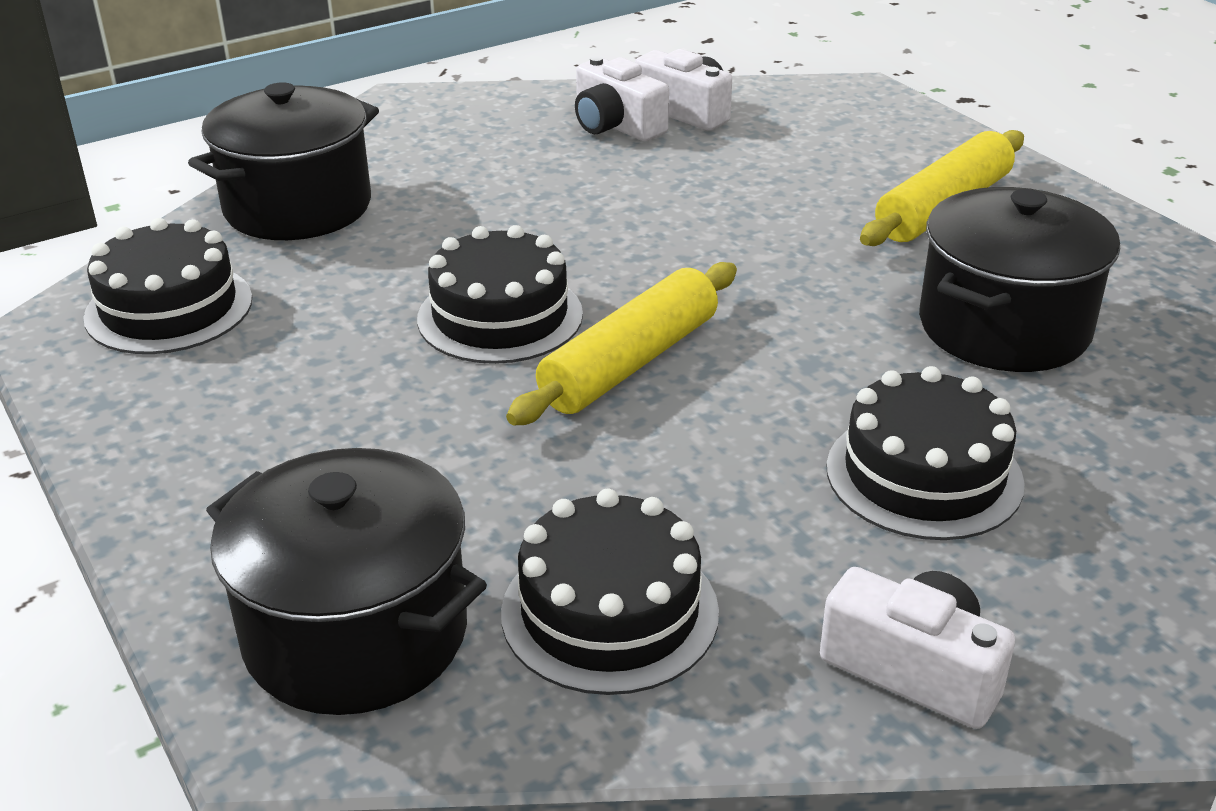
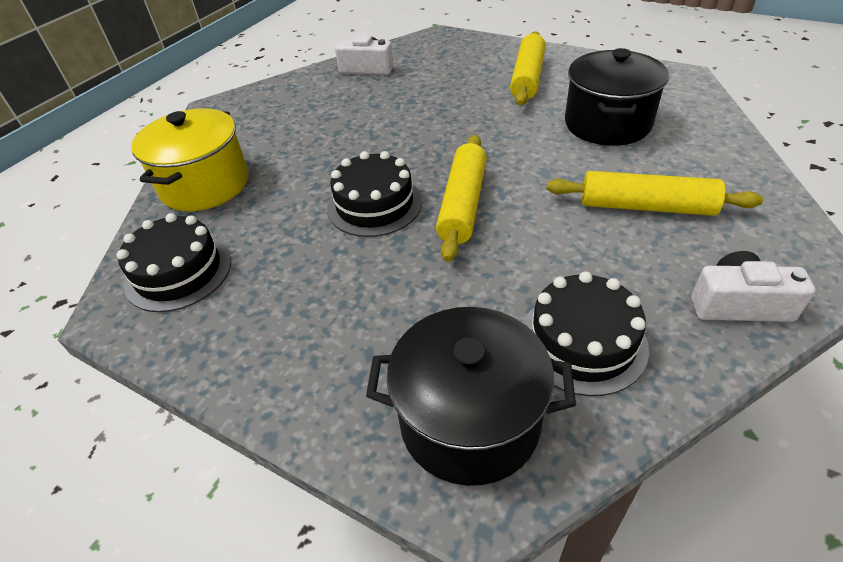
camera: 25 degrees left, 10 degrees up
(298, 207) = (205, 185): black pot -> yellow pot
(616, 125) = (339, 86): white camera -> none
(924, 475) = (646, 206): black cake -> yellow rolling pin

